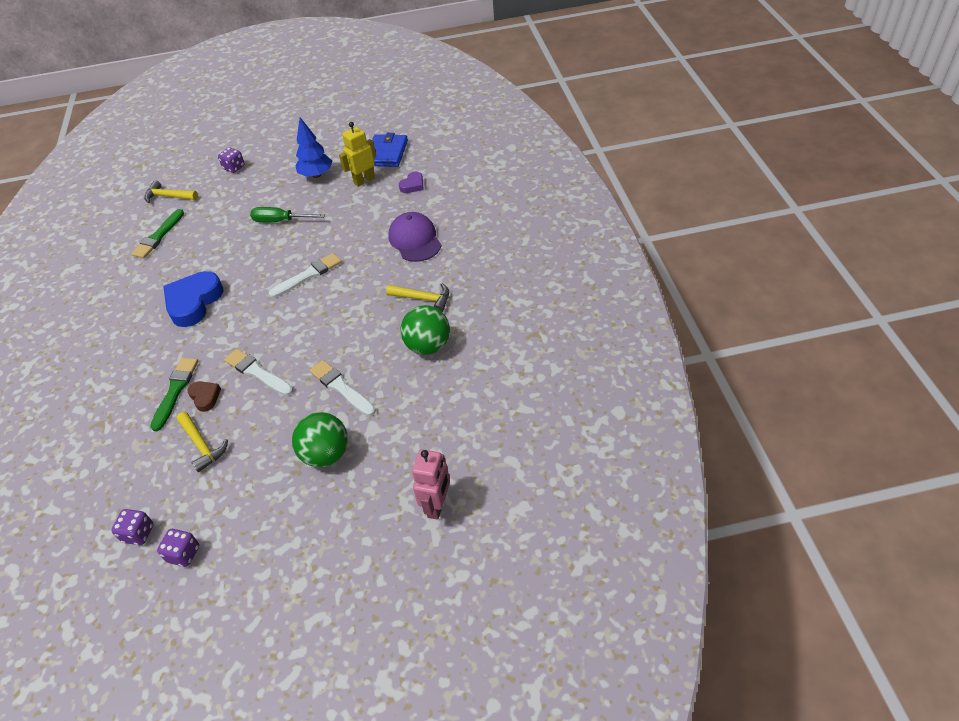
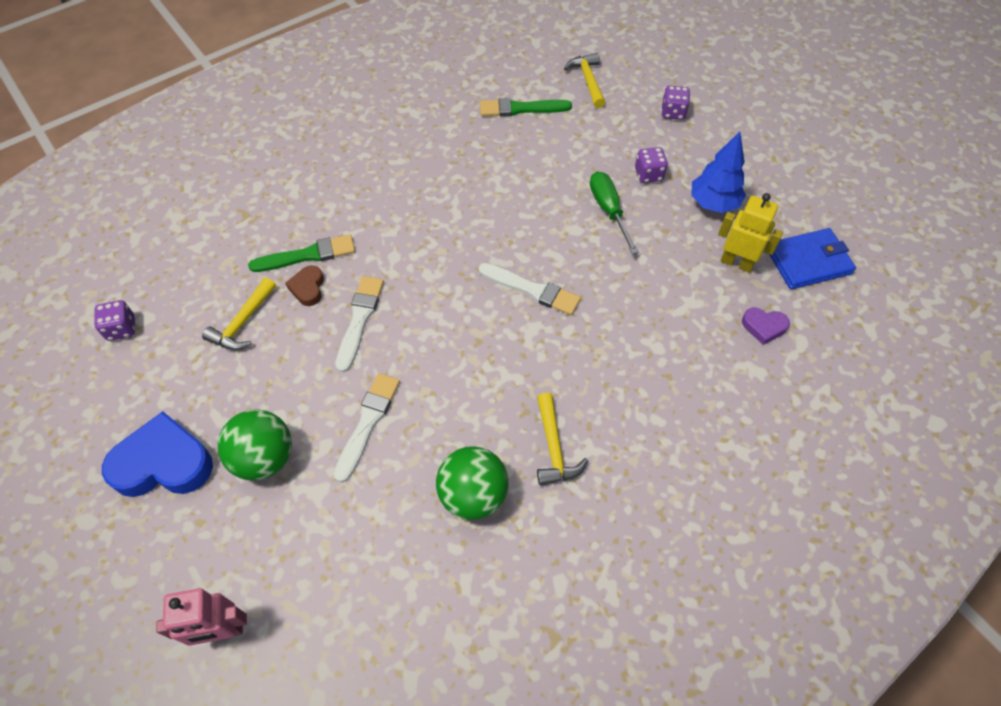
camera: 60 degrees right, 10 degrees up
(184, 554) = (105, 384): purple dice -> purple dice (648, 174)
(194, 302) = (438, 199): blue heart -> blue heart (163, 463)
(205, 397) = (308, 288): brown heart -> brown heart turned 150 degrees clockwise
(415, 240) = (658, 383): purple cap -> none

